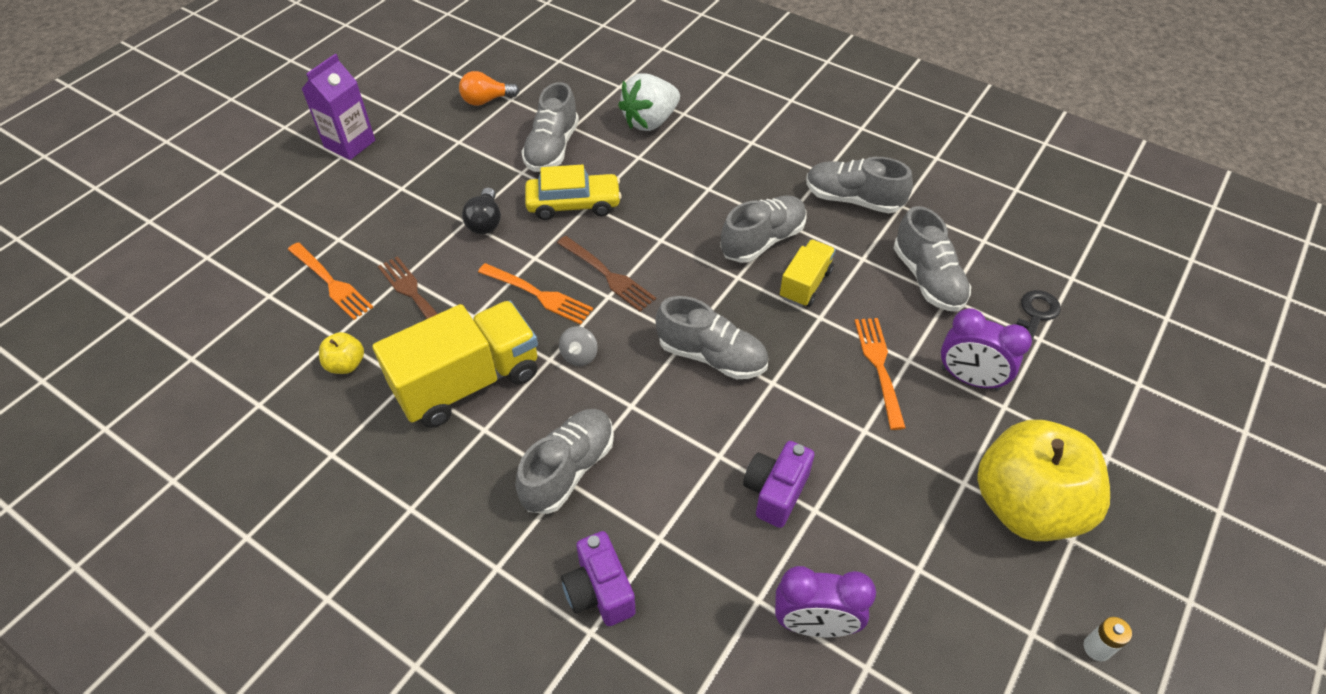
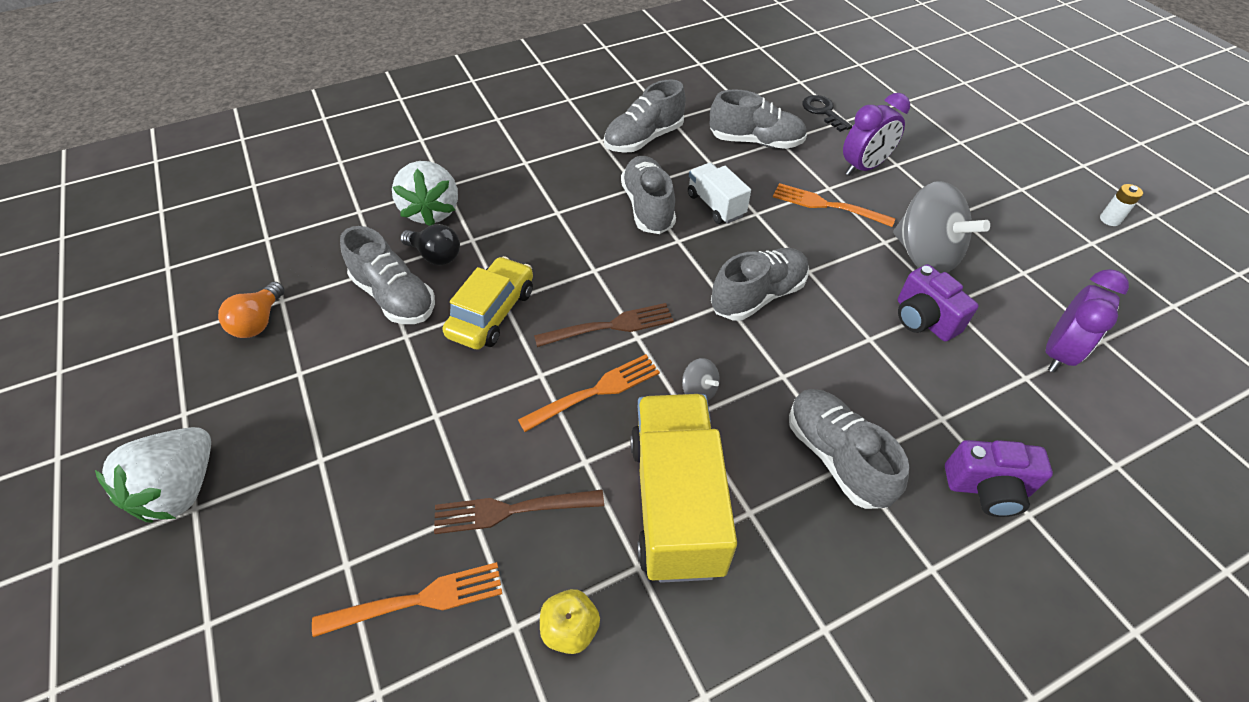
camera: 60 degrees left, 0 degrees up
(350, 144) = (181, 489): purple carton -> white strawberry
(485, 222) = (452, 397): black light bulb -> black light bulb (435, 255)
(805, 284) = (715, 205): yellow truck -> white truck
(871, 470) = (924, 255): none -> grey spinning top
(1026, 505) = (987, 195): yellow apple -> none

